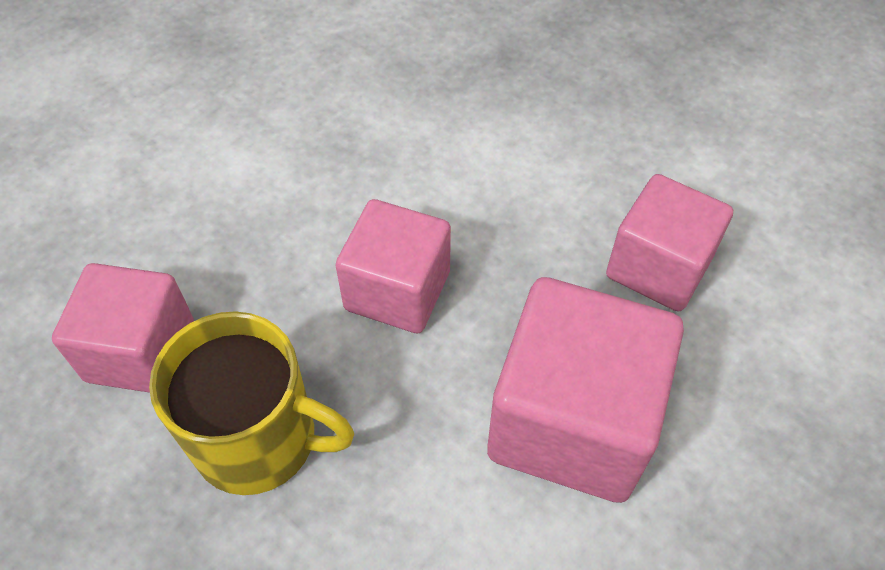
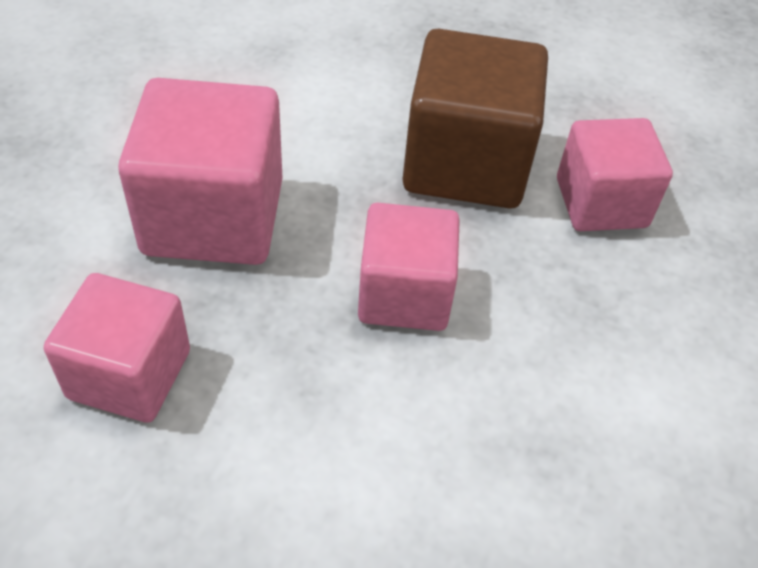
camera: 160 degrees right, 5 degrees down
(259, 439) = (466, 163): yellow mug -> brown cube

